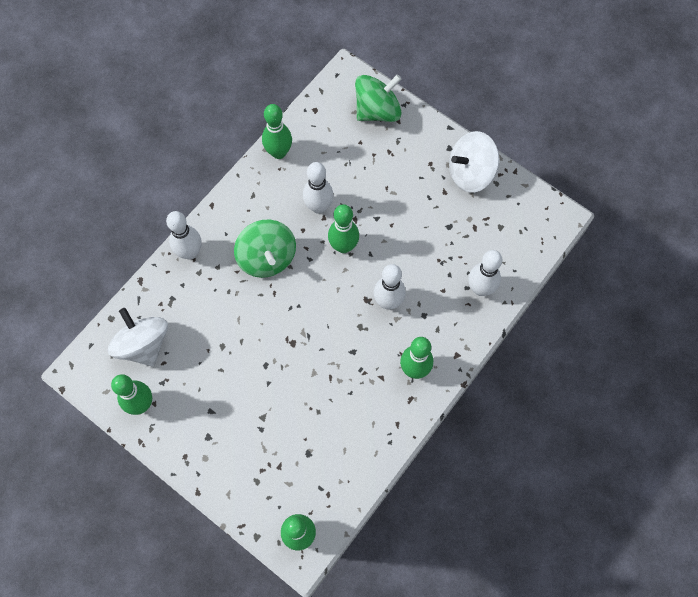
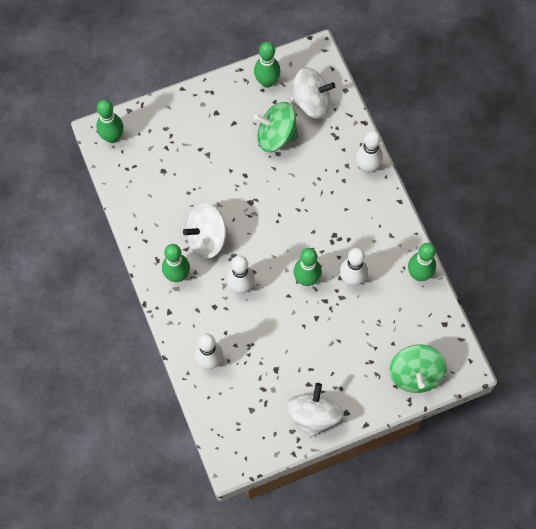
camera: 120 degrees right, 0 degrees up
(267, 257) = (330, 219): green spinning top -> green spinning top (276, 136)
(357, 363) = (207, 238): none -> white spinning top

